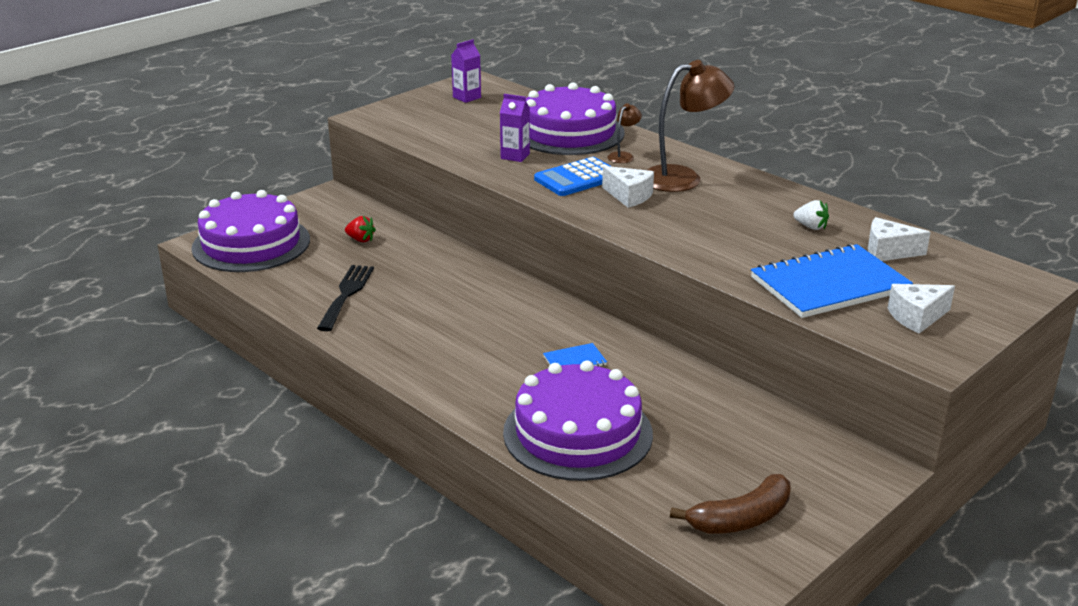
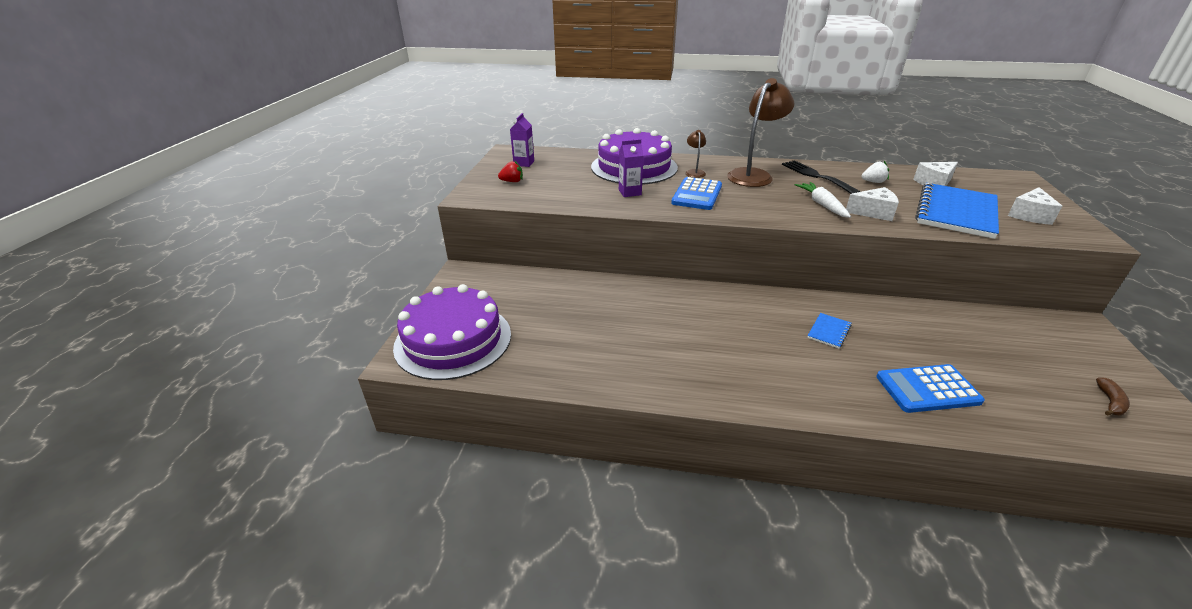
camera: 35 degrees left, 5 degrees up
(346, 294) = (599, 351): black fork -> black fork (816, 176)
(360, 240) = (541, 300): red strawberry -> red strawberry (512, 181)
(577, 433) = (927, 389): purple cake -> blue calculator
(629, 196) = (749, 196): white cheese -> white cheese (873, 212)
(689, 228) = (822, 205): none -> white carrot
(741, 519) = (1110, 402): brown banana -> brown banana, size x0.52

